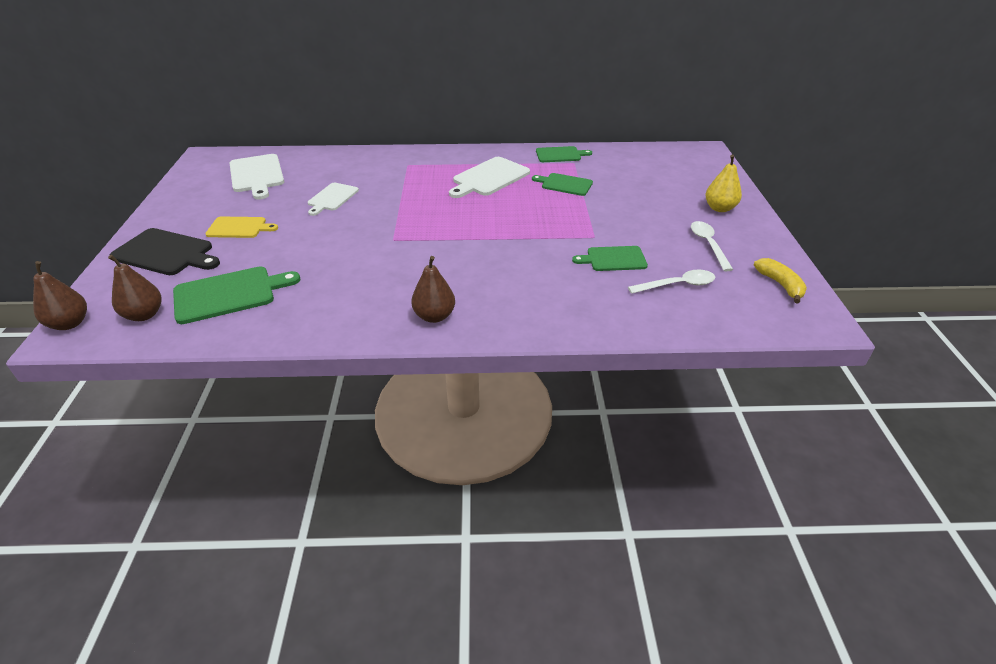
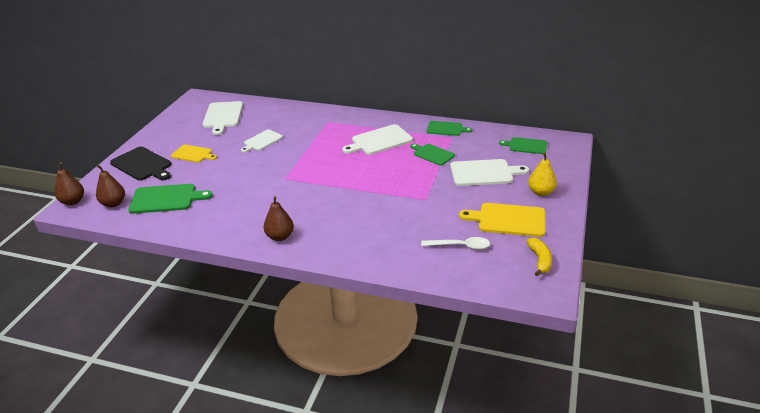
camera: 20 degrees right, 5 degrees down
(613, 259) = (427, 218): green cutting board -> green cutting board (526, 146)
(640, 196) = (484, 173): none -> white cutting board
(708, 245) = (508, 220): white spoon -> yellow cutting board

